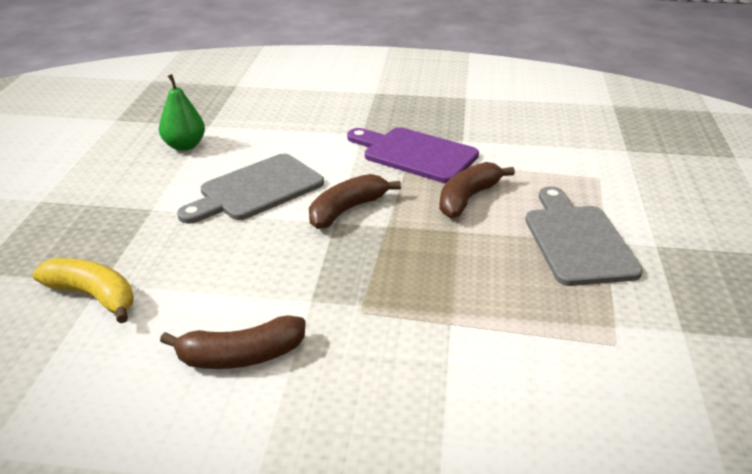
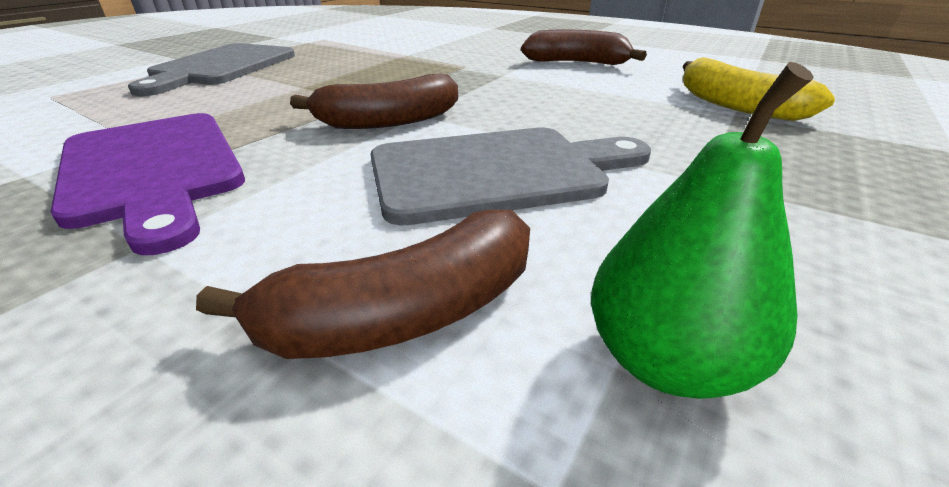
camera: 155 degrees left, 0 degrees up
(468, 198) = (229, 105): brown banana -> brown banana (405, 312)

